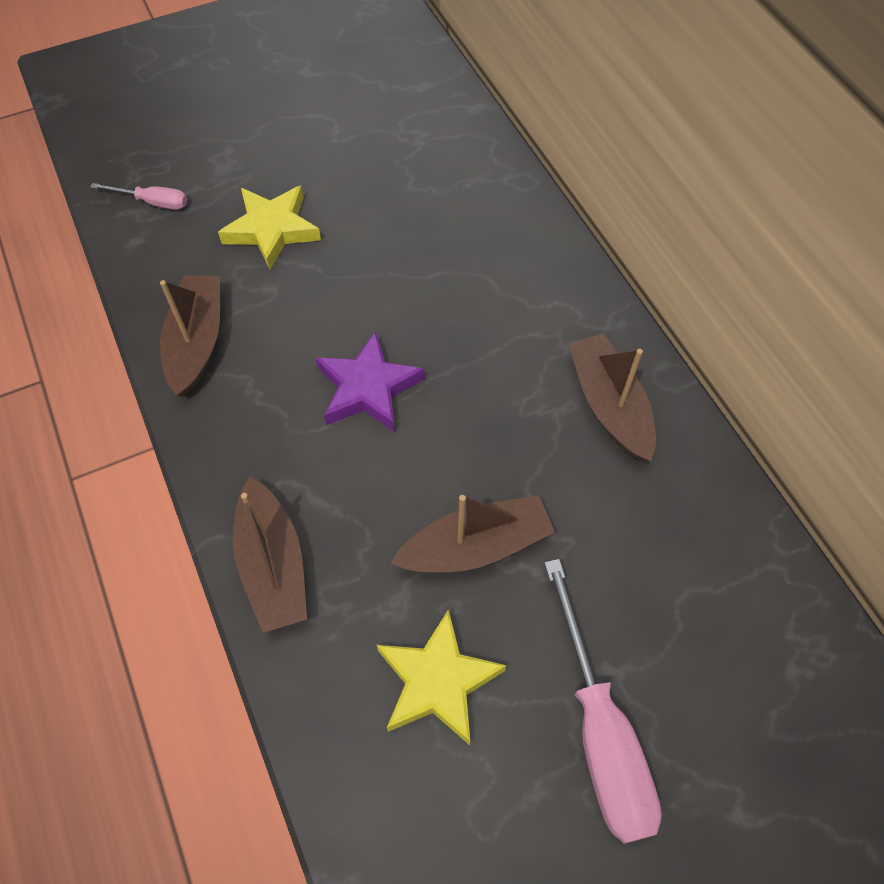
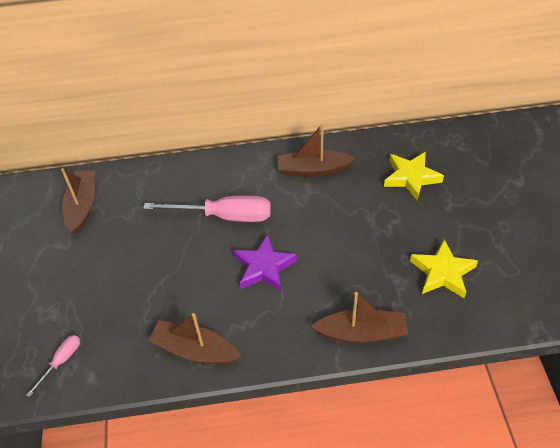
camera: 70 degrees left, 10 degrees down
(272, 229) = (124, 294): yellow star -> yellow star (411, 177)
(476, 546) = (375, 241): brown boat -> brown boat (82, 206)
(599, 732) = (477, 218): pink screwdriver -> pink screwdriver (224, 216)

